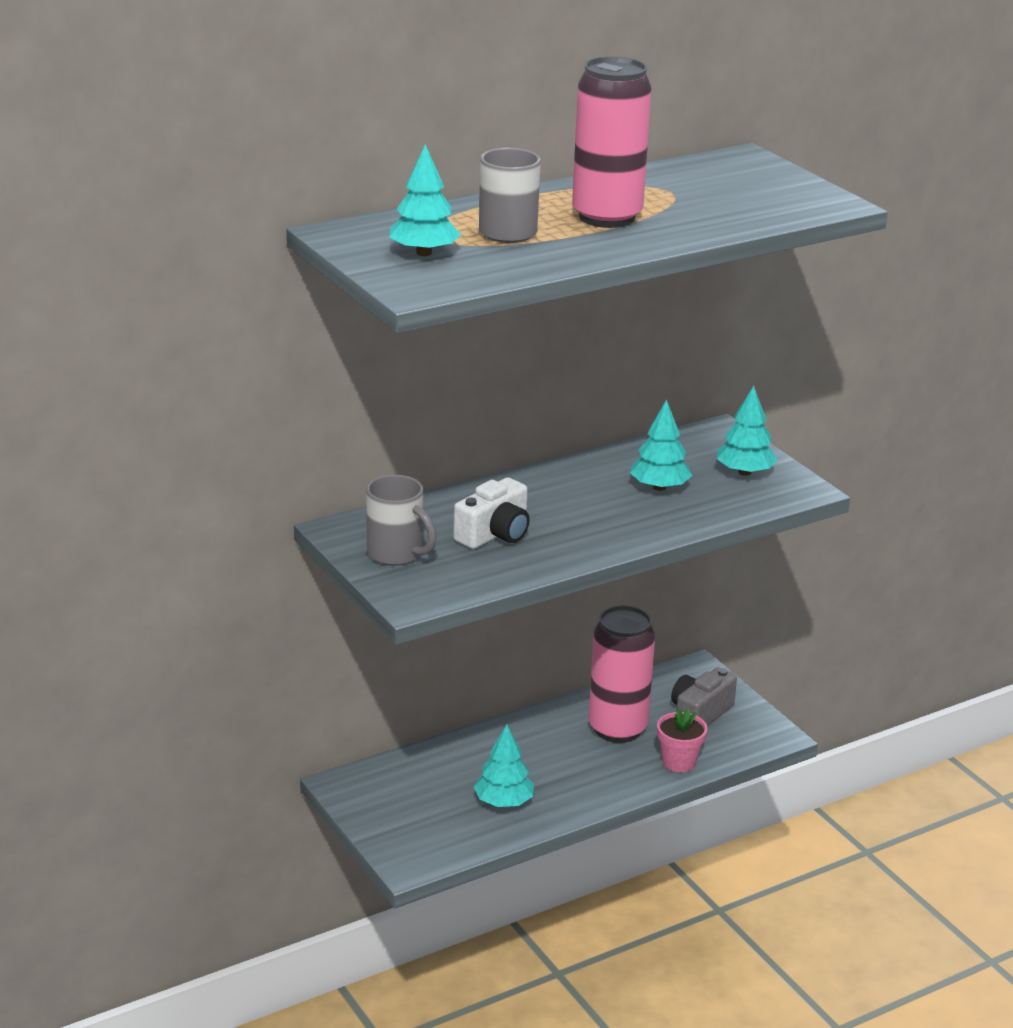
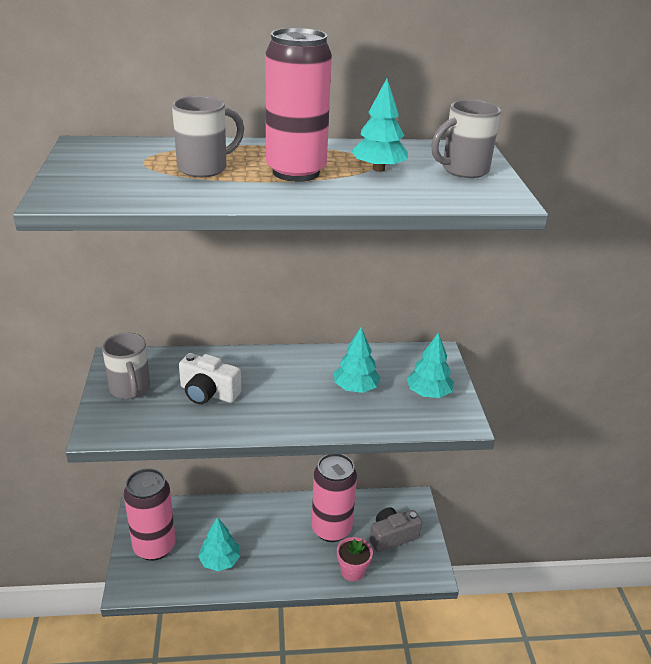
camera: 25 degrees right, 5 degrees up
(402, 814) = (154, 547): none -> pink can
(424, 253) = (116, 171): turquoise tree -> turquoise tree (378, 169)
(495, 534) = (208, 393): white camera -> white camera turned 45 degrees clockwise
(765, 182) = (463, 170): none -> grey mug

